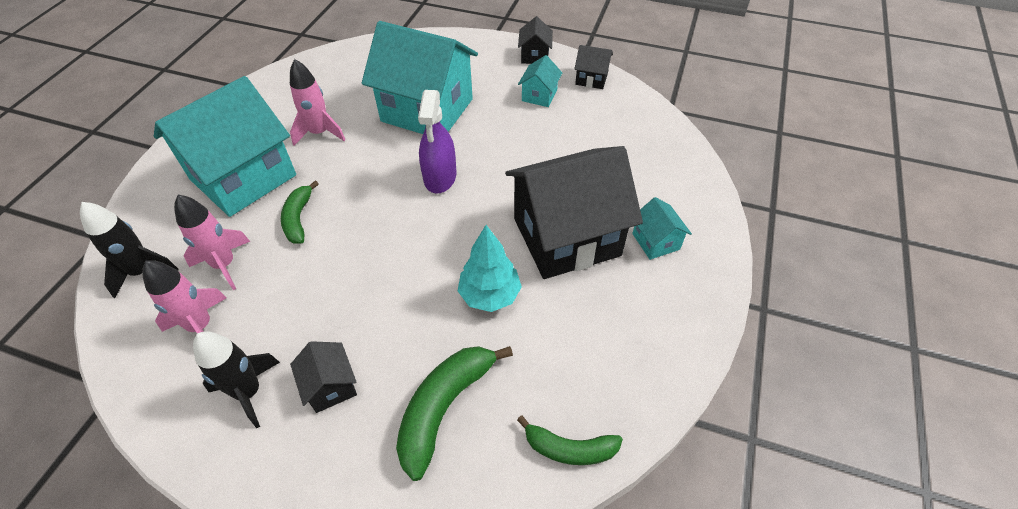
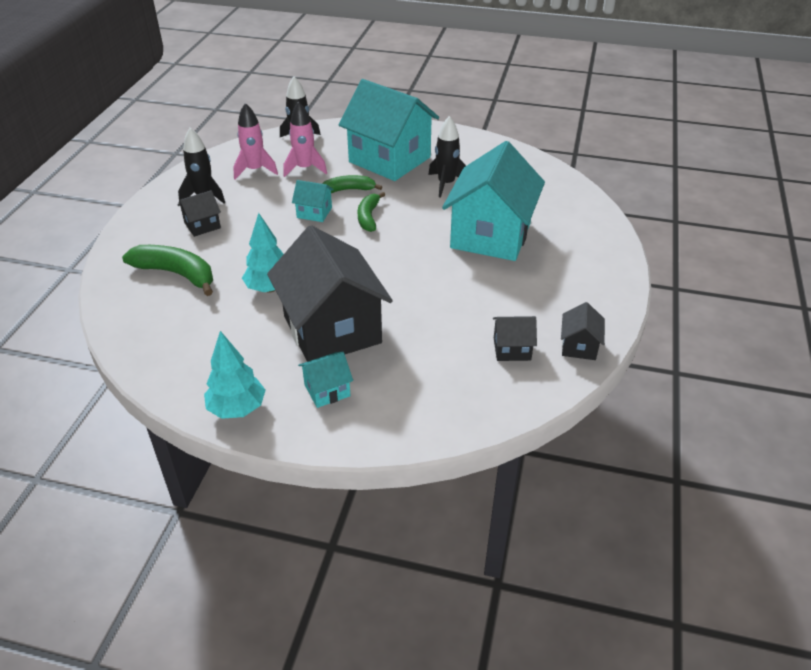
camera: 85 degrees right, 10 degrees down
(320, 133) = (446, 184): pink rocket -> black rocket
(440, 177) = (401, 251): purple spray bottle -> none
(534, 56) = (607, 300): black house -> black house (512, 349)
(539, 95) = (535, 306): turquoise house -> turquoise house (314, 212)
(569, 448) = (132, 334): green banana -> green banana (368, 217)
(689, 316) = (237, 409): none -> turquoise tree

